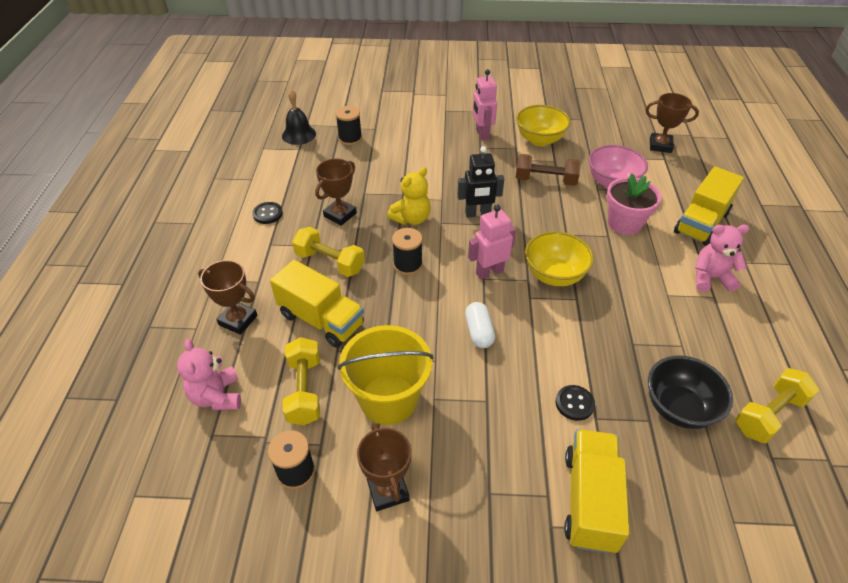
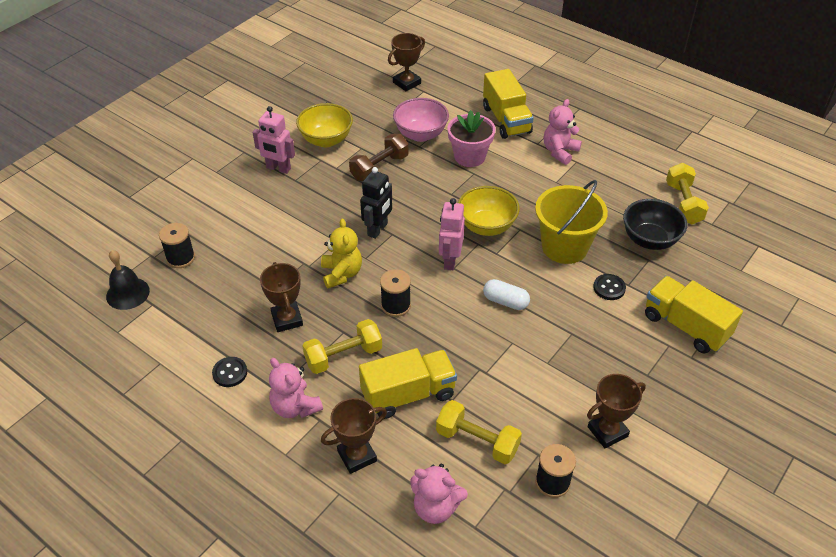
camera: 55 degrees left, 0 degrees up
(261, 262) = (295, 407): none -> pink teddy bear
(388, 399) = (527, 390): yellow bucket -> yellow bucket (564, 247)
(388, 490) = (607, 431): brown trophy -> brown trophy turned 45 degrees counterclockwise

